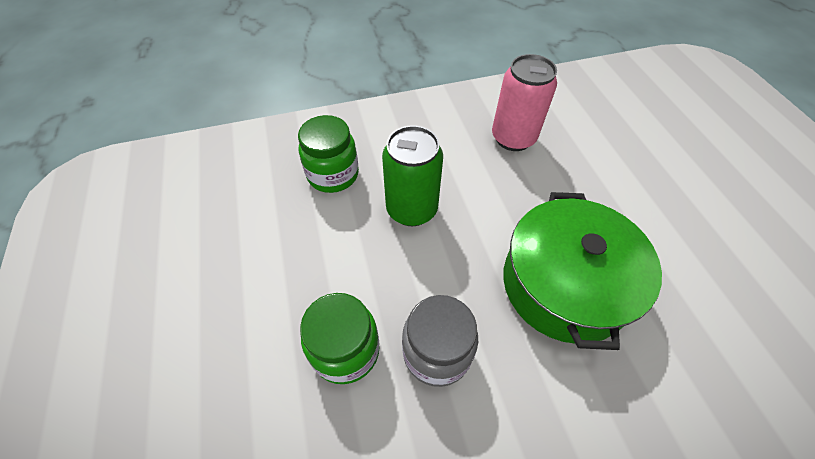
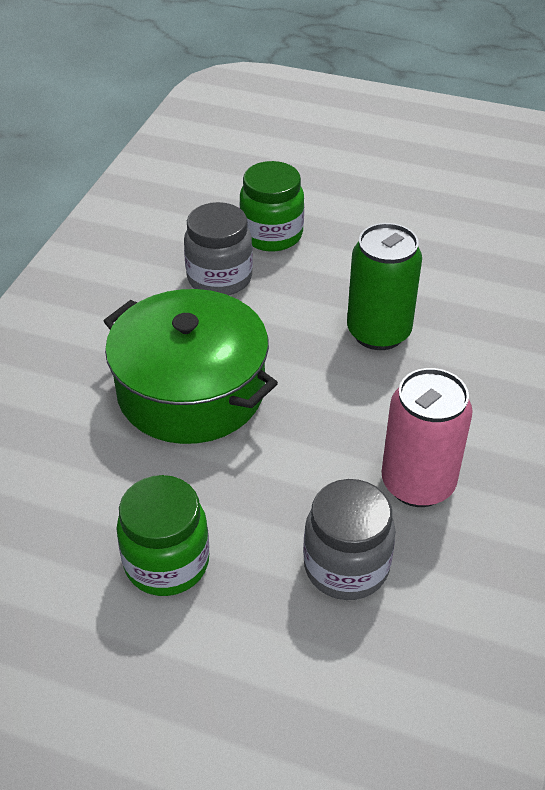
camera: 125 degrees right, 10 degrees down
(333, 175) = (478, 297): green jar -> green jar (167, 563)
(589, 141) = (346, 566): none -> grey jar

